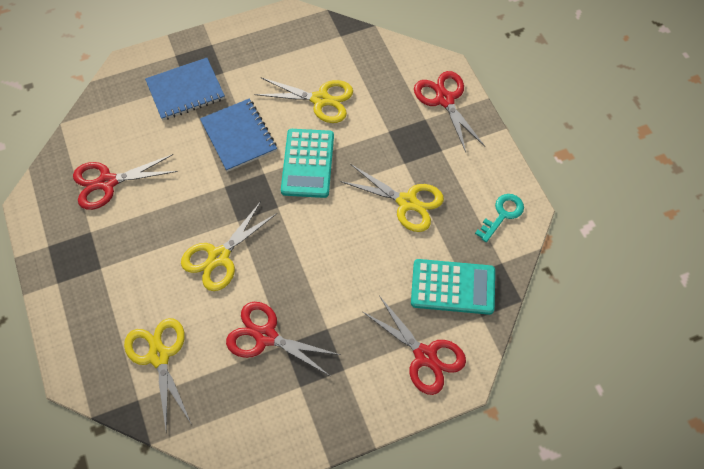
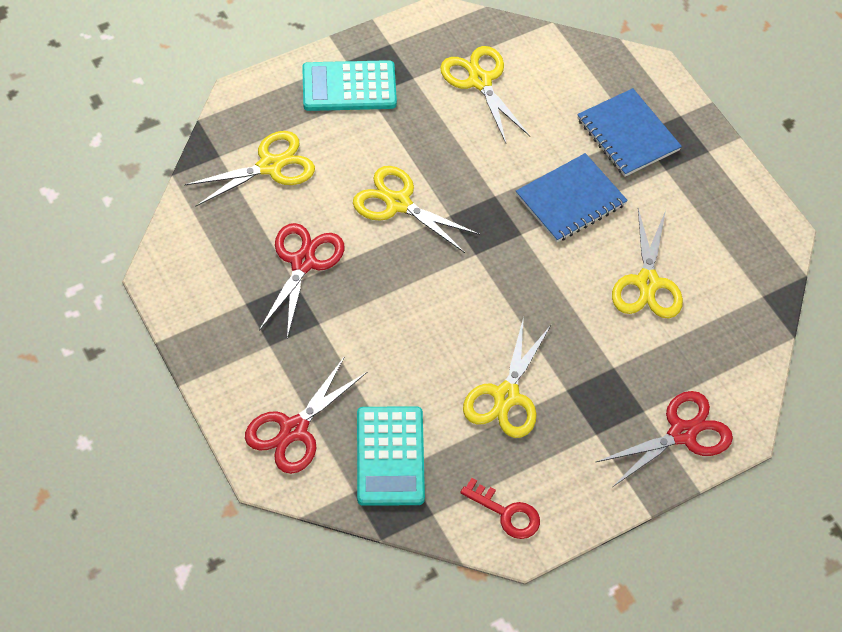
camera: 80 degrees right, 5 degrees down
(107, 182) = (479, 81): red scissors -> yellow scissors
(308, 163) = (544, 279): turquoise calculator -> turquoise calculator (349, 87)
(502, 214) = (506, 513): turquoise key -> red key

